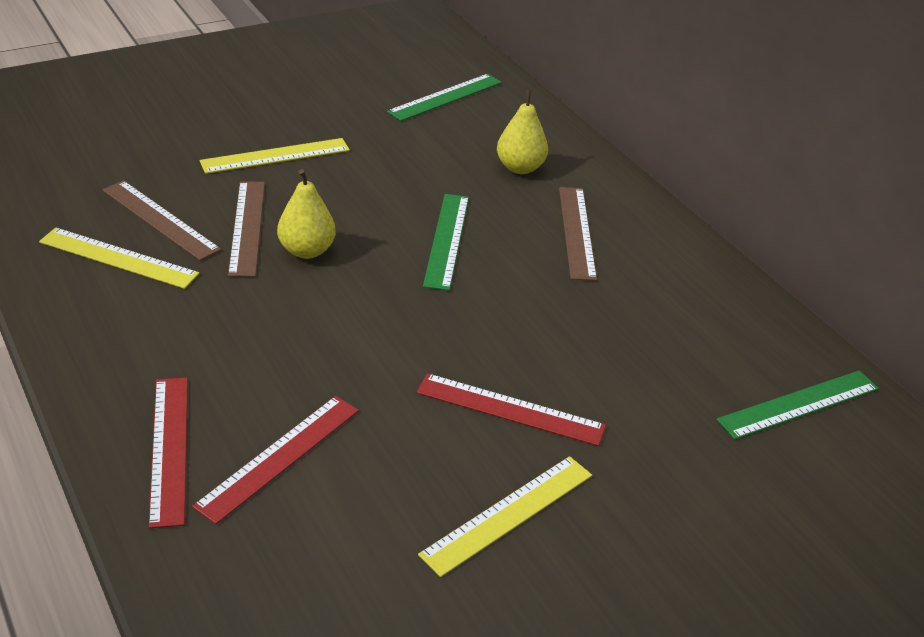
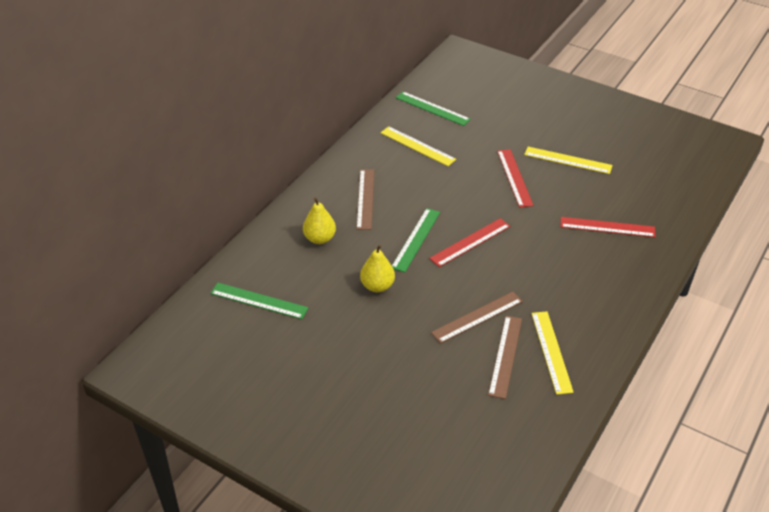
camera: 115 degrees left, 5 degrees up
(170, 448) = (638, 259): red ruler -> red ruler (470, 242)
(275, 156) = (398, 343): yellow ruler -> yellow ruler (417, 146)
(306, 251) = (474, 284): yellow pear -> yellow pear (377, 286)
(446, 240) = (416, 239): green ruler -> green ruler turned 45 degrees counterclockwise
(576, 232) = (365, 199): brown ruler -> brown ruler turned 60 degrees counterclockwise

